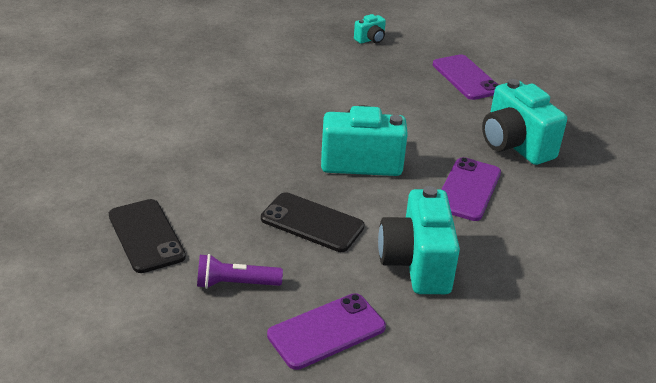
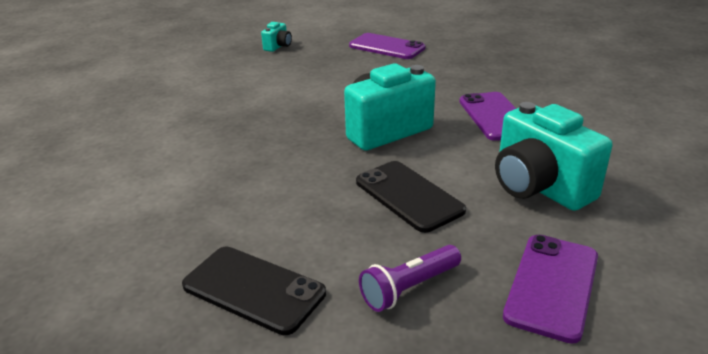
camera: 30 degrees left, 5 degrees down
(312, 223) = (408, 196): black phone -> black phone turned 60 degrees clockwise
(515, 145) = (483, 75): turquoise camera -> none

